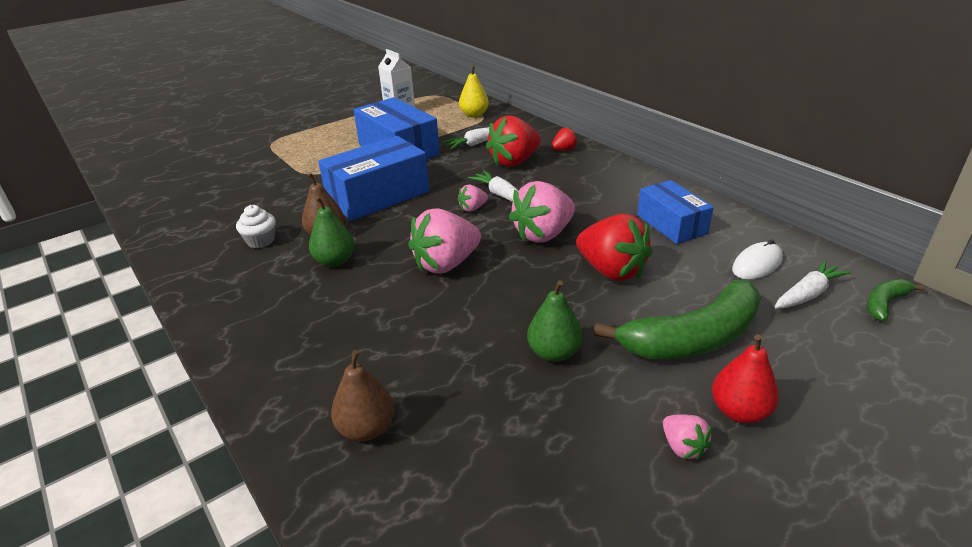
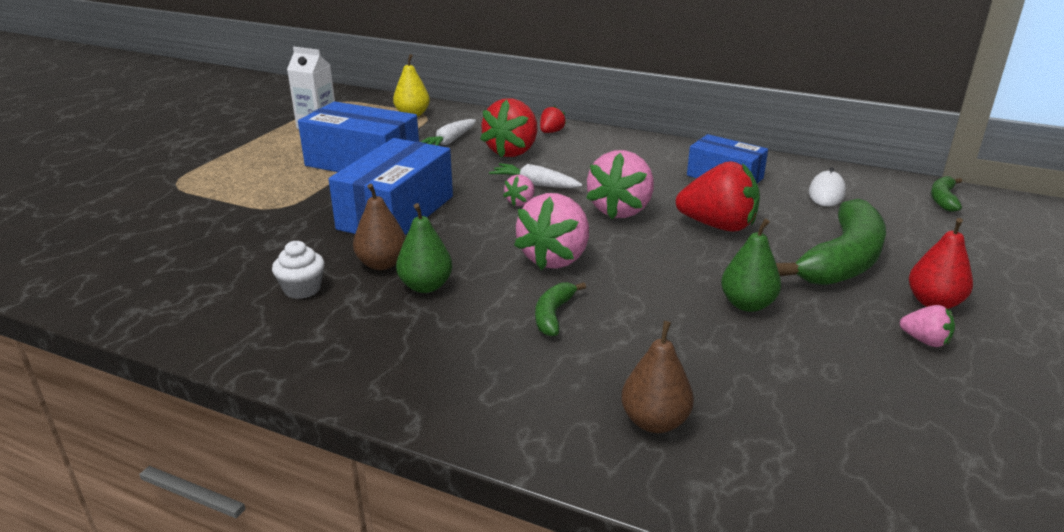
camera: 30 degrees left, 5 degrees down
(393, 312) = (553, 315): none -> green banana
(808, 294) = (886, 206): white carrot -> none

